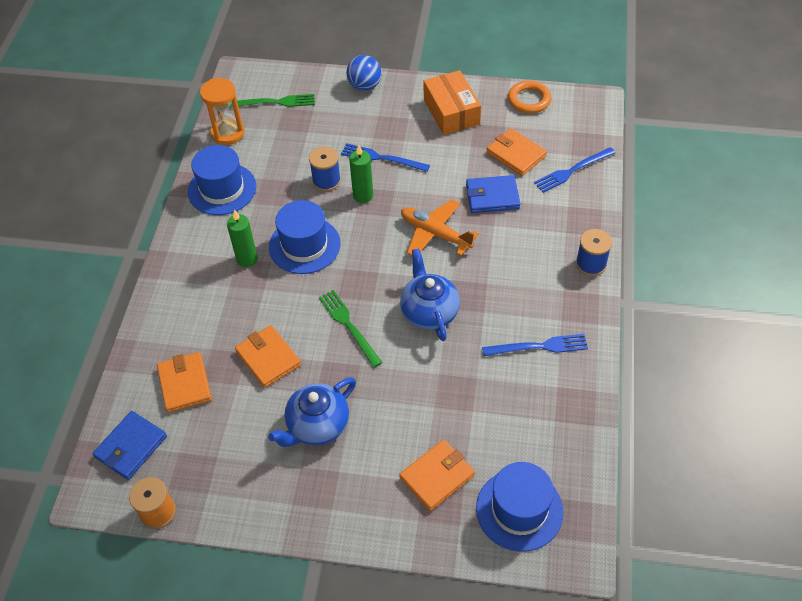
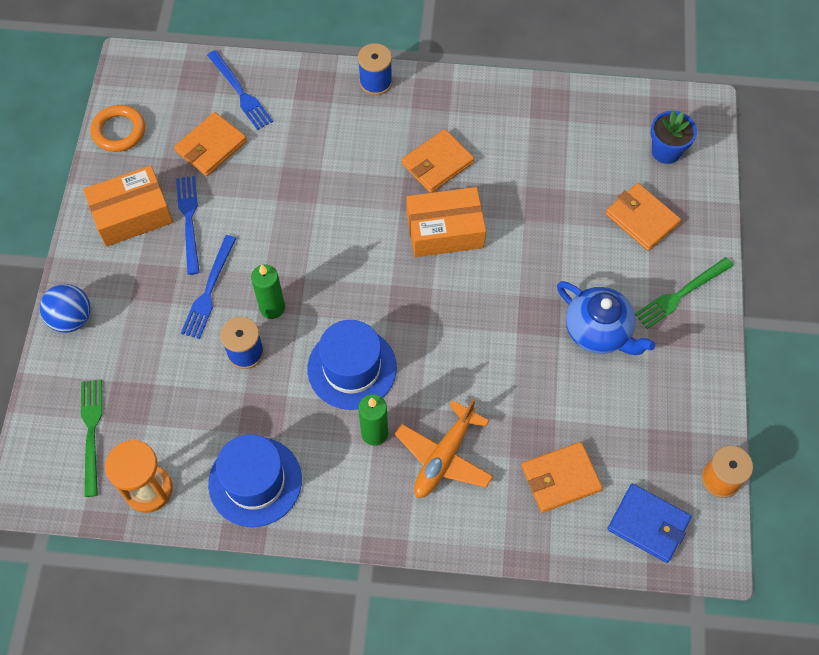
camera: 95 degrees left, 10 degrees up
(268, 358) = (518, 390): orange wallet -> orange wallet (437, 163)
(349, 326) = (468, 310): green fork -> green fork (681, 294)
(429, 311) = (445, 231): blue teapot -> orange box
(435, 234) = (334, 228): orange plane -> orange plane (444, 457)
(492, 196) = (277, 170): blue wallet -> none
(519, 510) = (666, 151): blue hat -> blue flower pot
(539, 346) = (484, 131): blue fork -> blue fork (189, 221)

